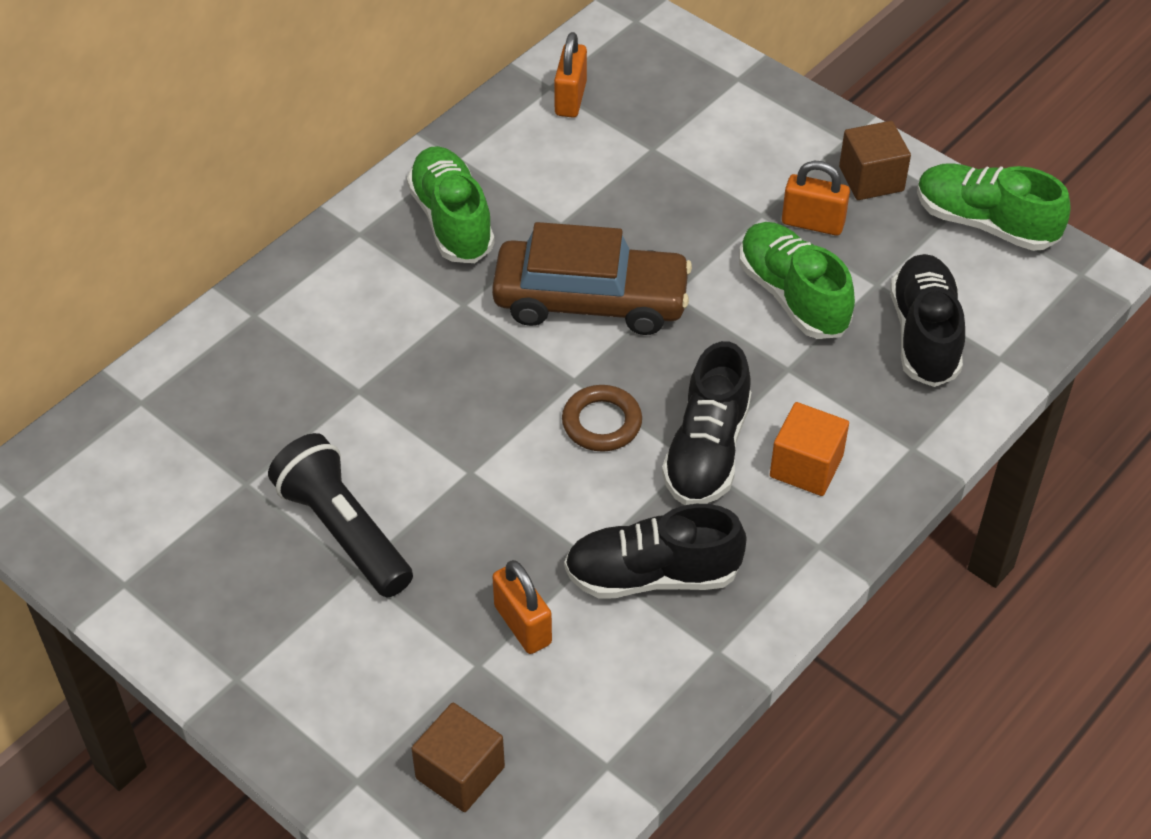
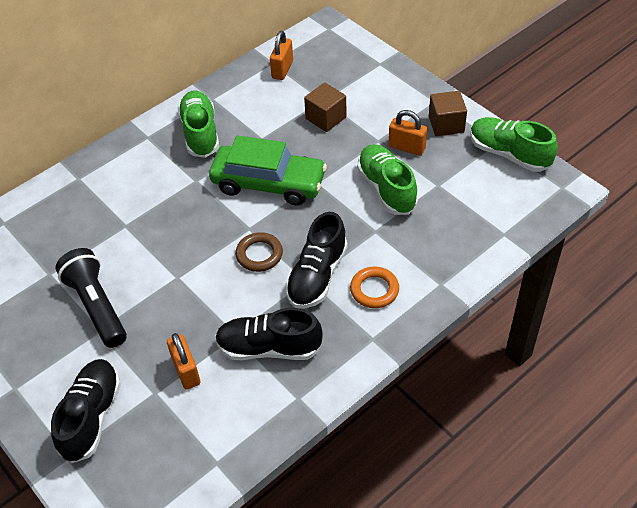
camera: 10 degrees right, 0 degrees up
(460, 773) = (128, 458): brown cube -> brown cube (326, 118)
(591, 300) = (268, 183): brown car -> green car
(806, 466) = (374, 290): orange cube -> orange ring
(924, 335) = (460, 217): black shoe -> black shoe (91, 417)

